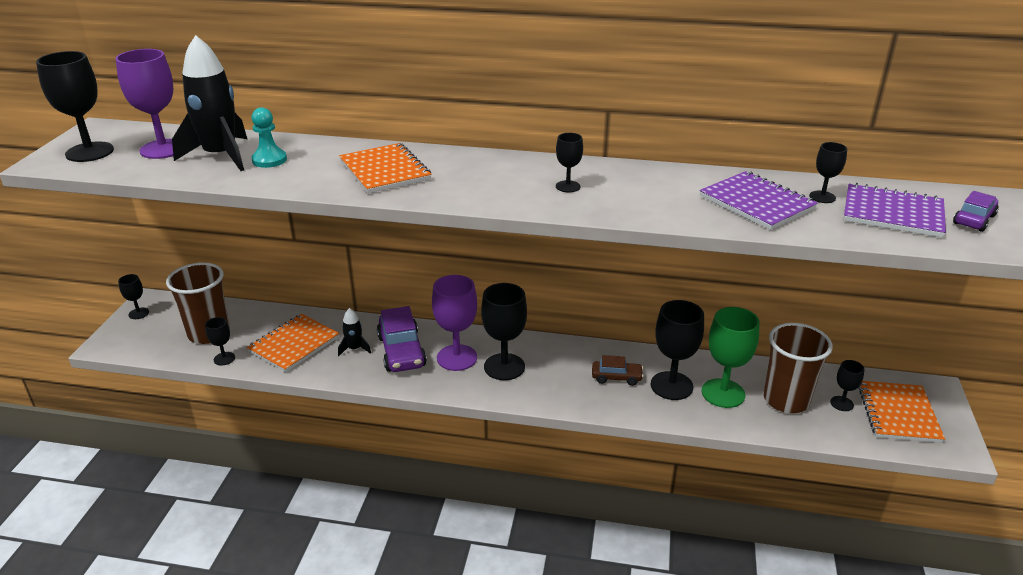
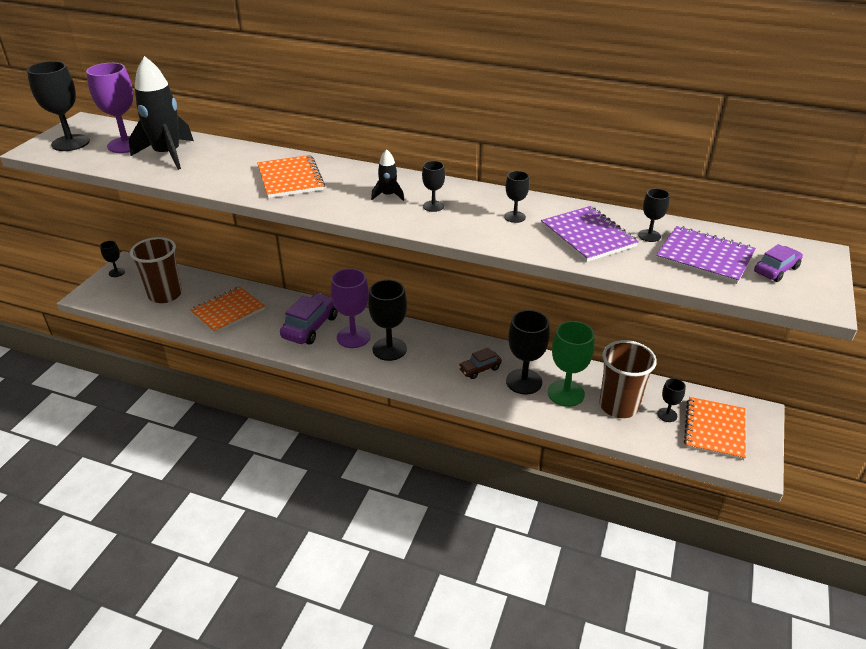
camera: 10 degrees right, 5 degrees up
(224, 358) = (171, 317): black goblet -> black goblet (515, 217)
(269, 160) = (203, 161): turquoise pawn -> none
(354, 349) = (274, 320): black rocket -> black rocket (388, 195)
(401, 351) = (310, 326): purple car -> purple car turned 150 degrees counterclockwise
(616, 377) = (479, 369): brown car -> brown car turned 135 degrees clockwise

